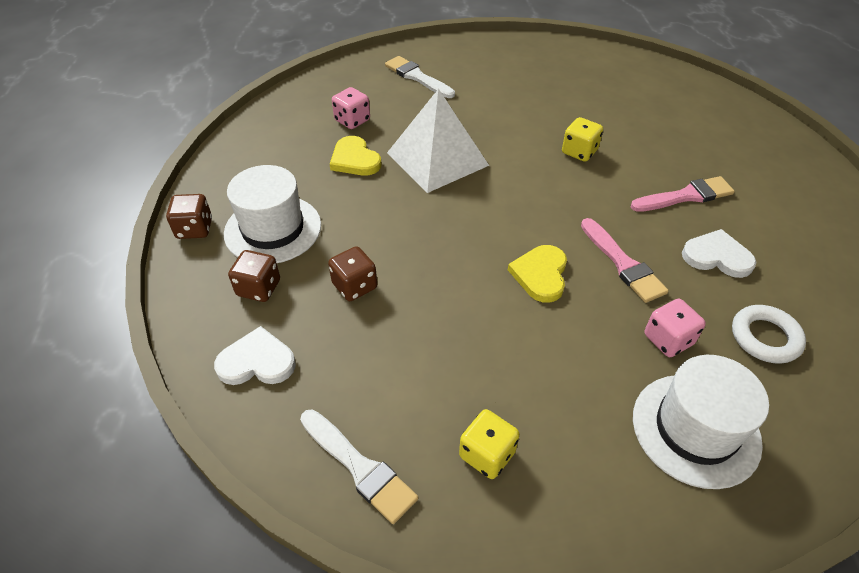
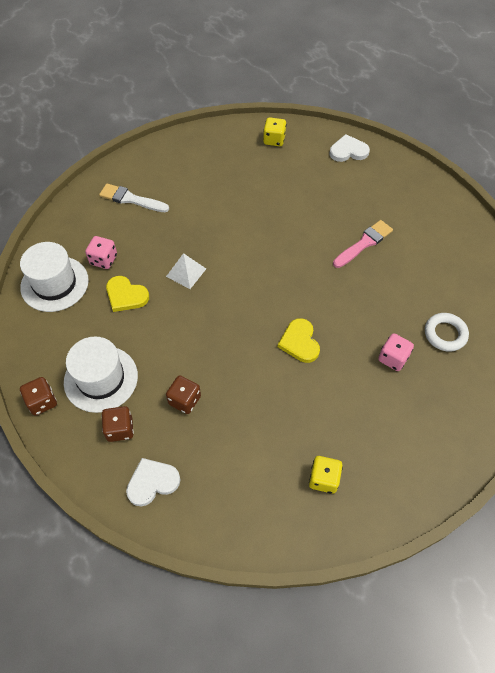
camera: 25 degrees left, 10 degrees up
(359, 467) = (256, 521): white brush -> none
(437, 158) = (186, 272): white pyramid -> white pyramid, size x0.51
(579, 152) = (281, 230): yellow dice -> yellow dice (274, 140)
(623, 264) = (346, 313): pink brush -> none
(695, 429) = (428, 411): white hat -> white hat (54, 284)
(717, 256) = (399, 285): white heart -> white heart (348, 151)

